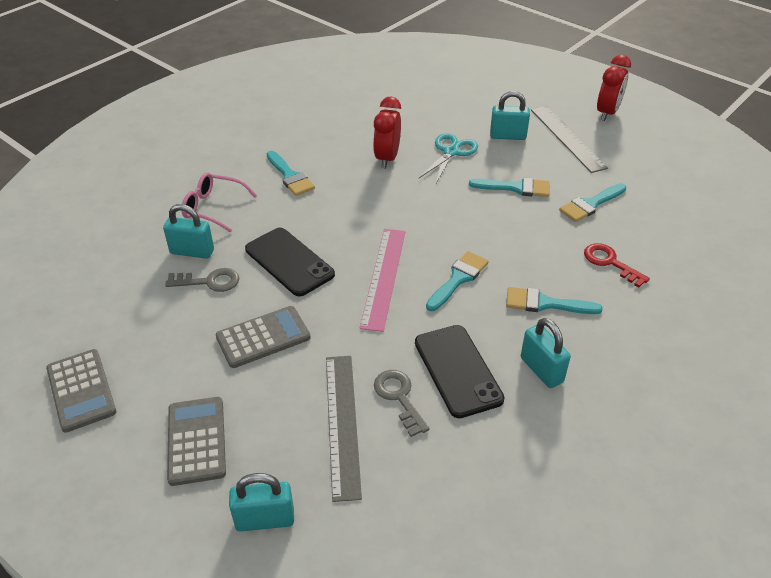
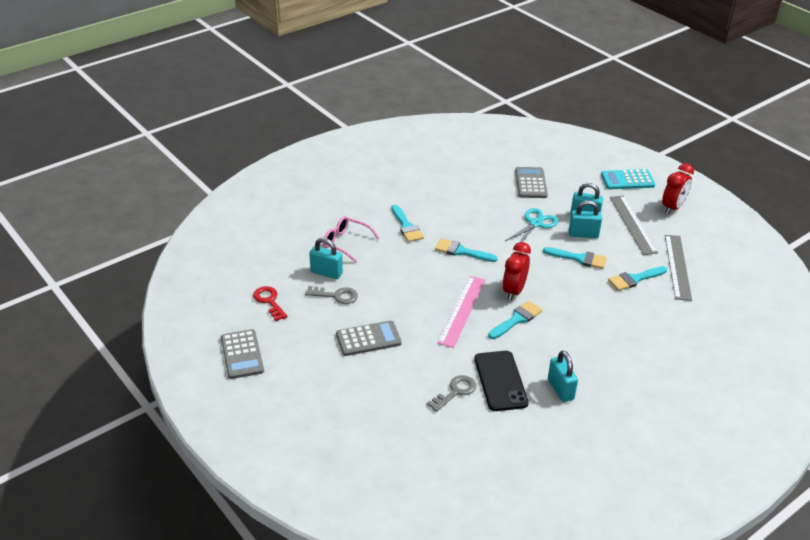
camera: 10 degrees right, 5 degrees down
(196, 441) = (314, 397): grey calculator -> grey calculator (530, 183)
(265, 519) = (352, 450): turquoise padlock -> turquoise padlock (583, 234)
(289, 262) = (395, 290): black phone -> none
(342, 423) = (413, 402): grey ruler -> grey ruler (677, 266)
(387, 158) = (484, 222): red clock -> red clock (514, 291)
(399, 397) = (455, 392): grey key -> grey key turned 60 degrees clockwise
(545, 88) = (627, 180): none -> turquoise calculator
(545, 303) = (576, 346): turquoise brush -> turquoise brush (461, 251)
(610, 263) = (635, 324): red key -> red key (269, 301)

